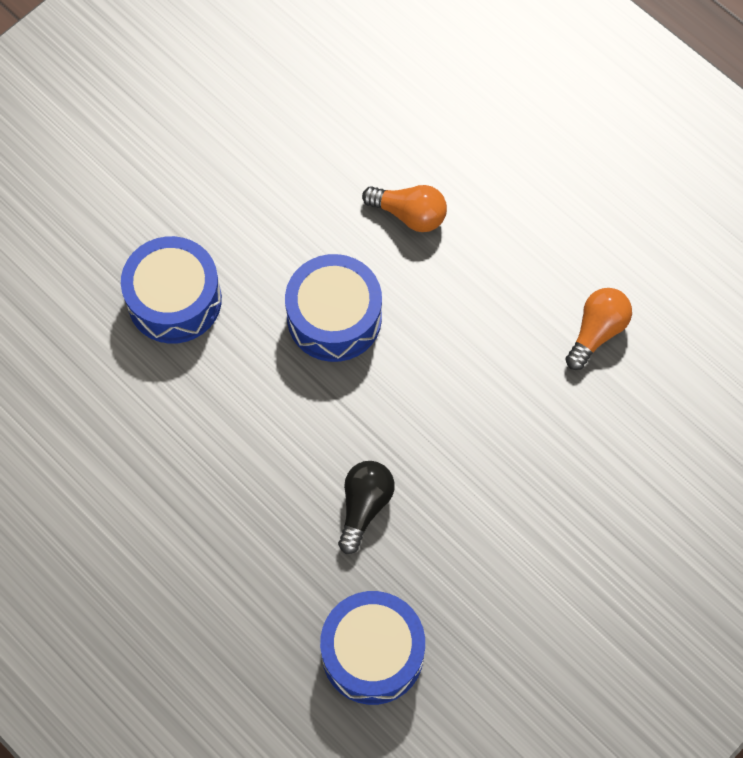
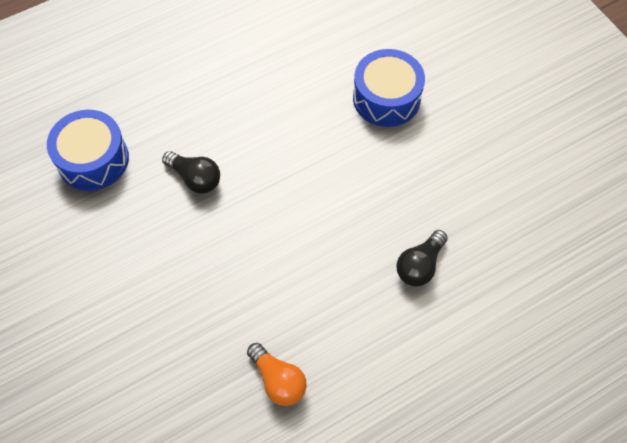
camera: 105 degrees right, 5 degrees down
(334, 317) = (345, 193): blue drum -> none
(409, 214) = (420, 265): orange light bulb -> black light bulb

